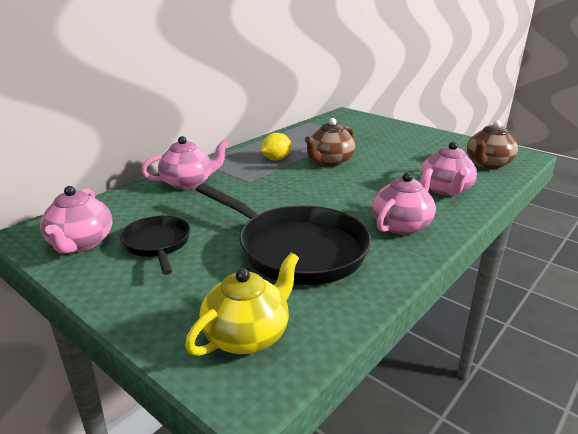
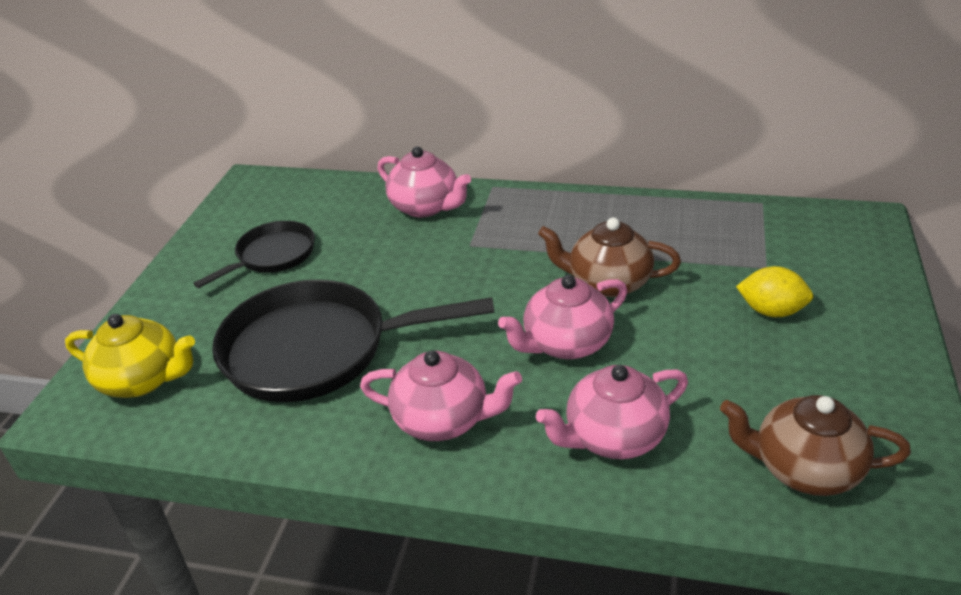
camera: 65 degrees right, 10 degrees up
(81, 243) = (248, 215): pink teapot -> pink teapot (566, 344)
(276, 159) = (565, 235): yellow lemon -> yellow lemon (771, 311)
(295, 249) = (317, 350): black pan -> black pan turned 75 degrees clockwise

